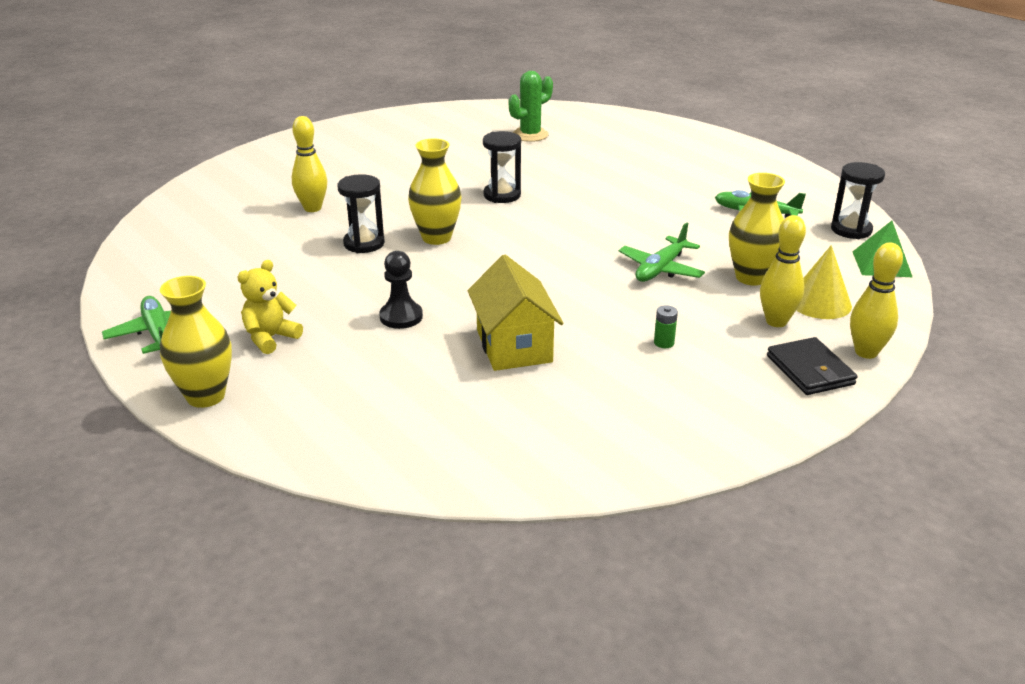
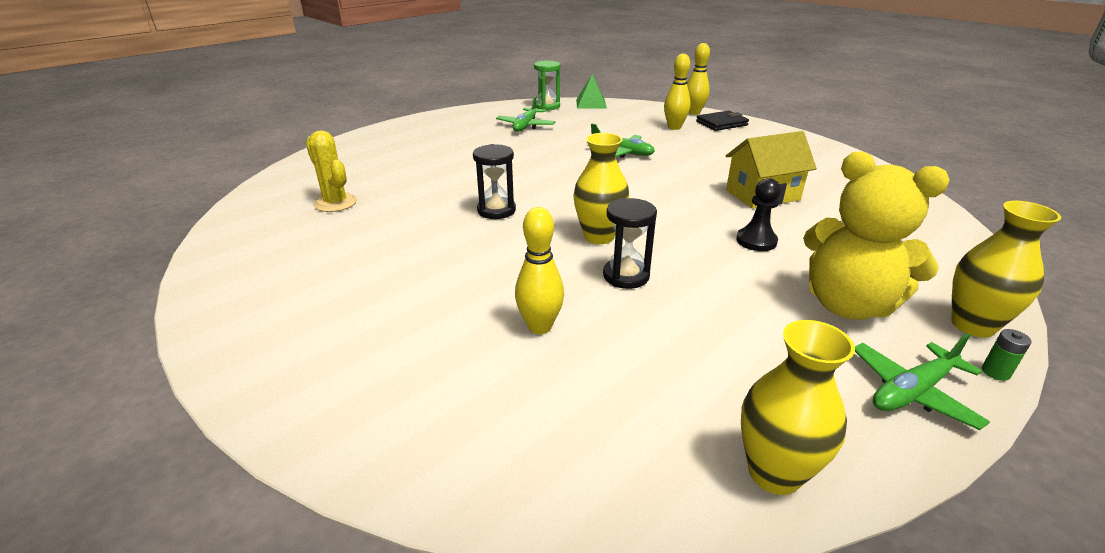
camera: 95 degrees left, 0 degrees up
(270, 338) = (847, 305): yellow teddy bear -> yellow teddy bear, size x1.90
(530, 135) = (335, 203): green cactus -> yellow cactus
(664, 343) = (720, 153): green battery -> green battery (995, 372)
(751, 277) = (622, 130): yellow vase -> yellow vase (774, 473)
(819, 302) = (645, 118): yellow cone -> none
(851, 230) = (547, 106): black hourglass -> green hourglass

